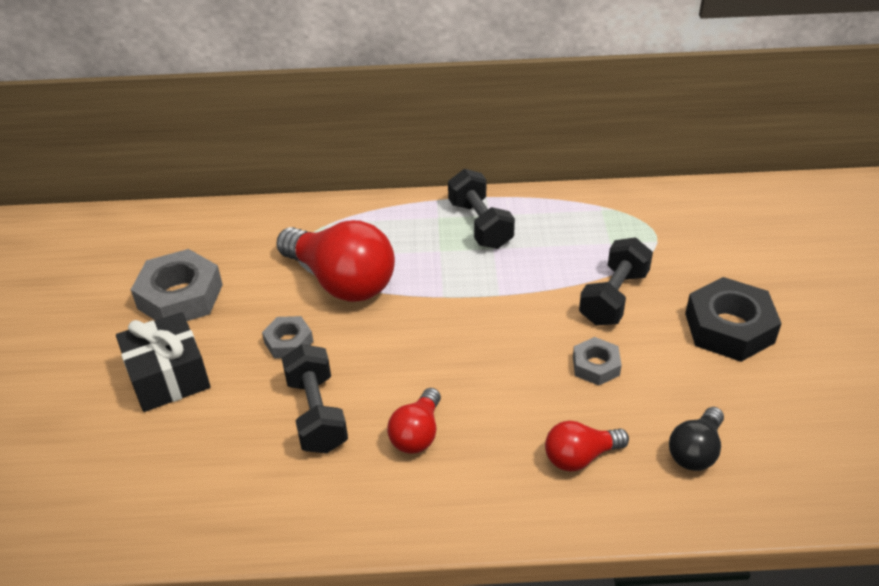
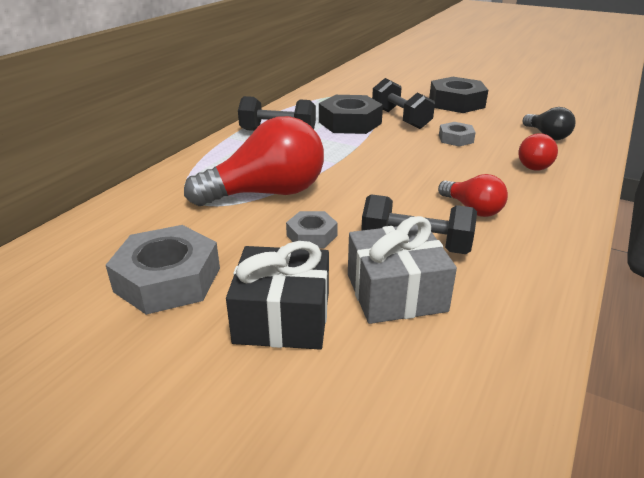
camera: 60 degrees left, 10 degrees down
(234, 427) = (396, 292): none -> grey gift
(558, 263) = (350, 123): none -> black nut

